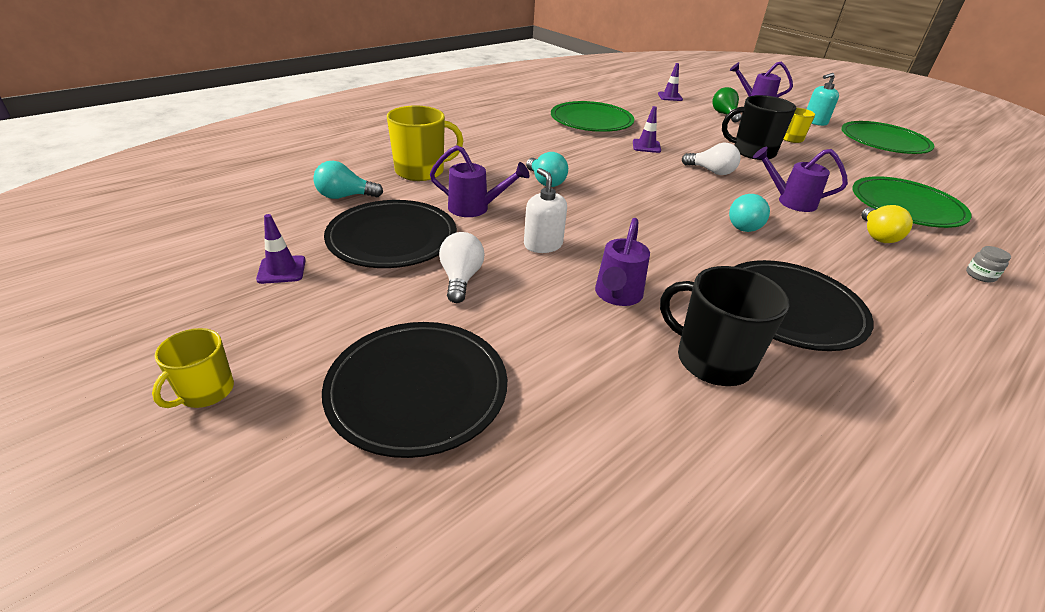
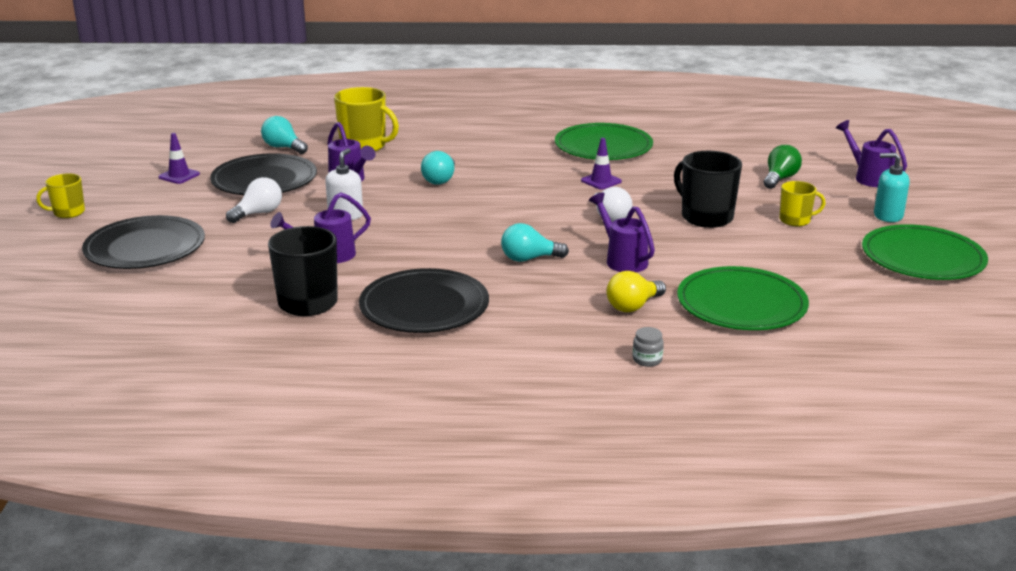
camera: 45 degrees right, 10 degrees down
(670, 97) = (762, 146): purple traffic cone -> none

